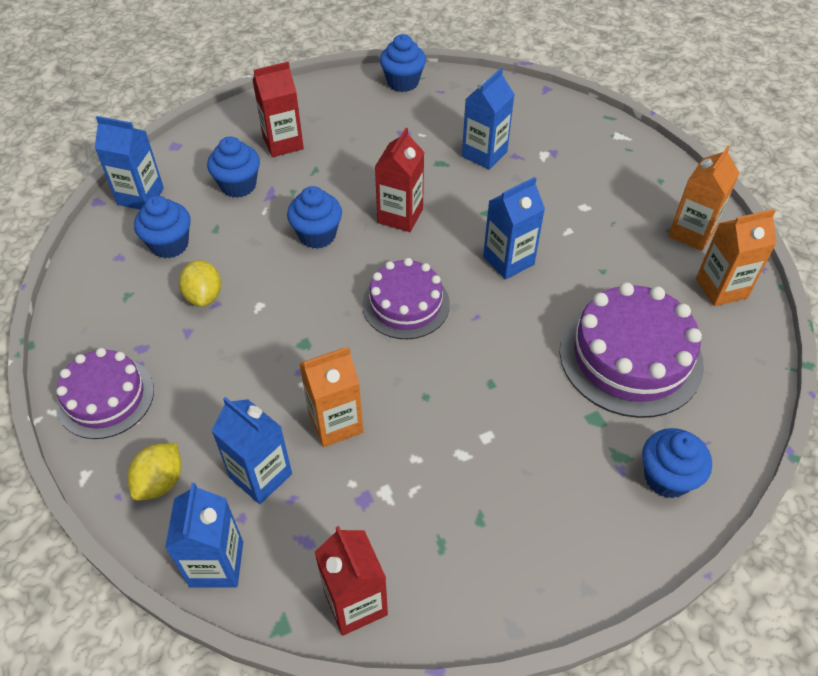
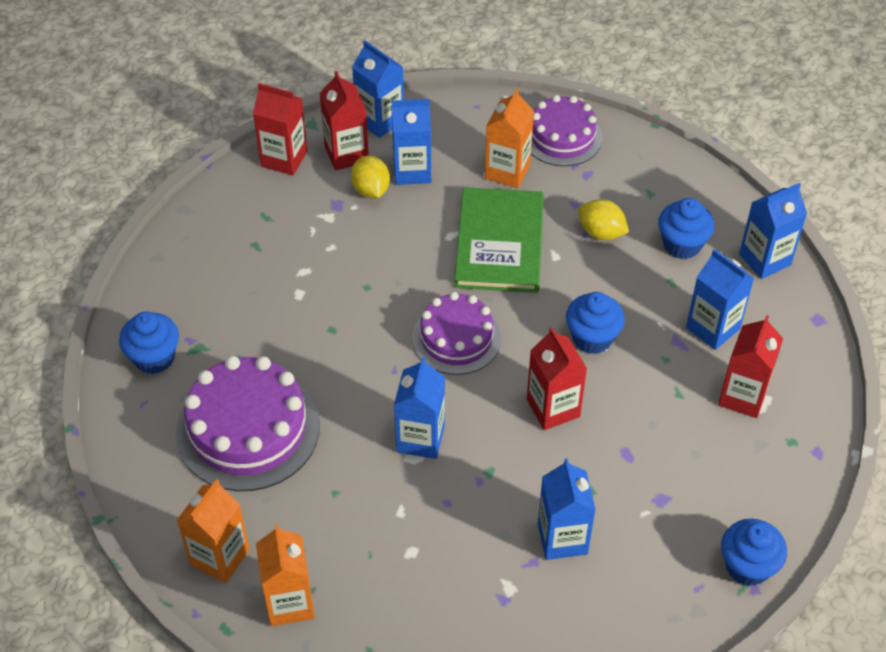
camera: 135 degrees right, 0 degrees up
(160, 482) = (464, 127): yellow lemon -> yellow lemon (371, 190)
(238, 185) = (713, 328): blue cupcake -> blue carton
(283, 348) = (499, 243): none -> green book
(293, 551) = (346, 154): none -> red carton
(335, 423) = (405, 228): orange carton -> orange carton (507, 171)

